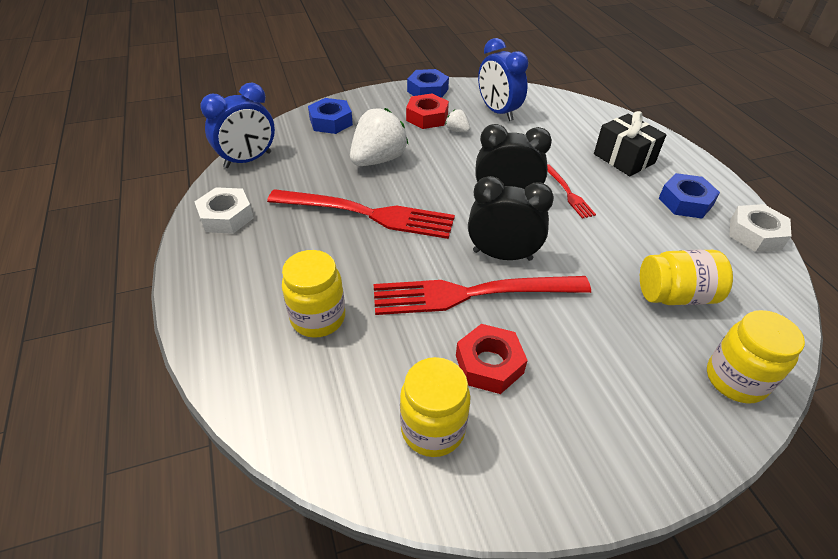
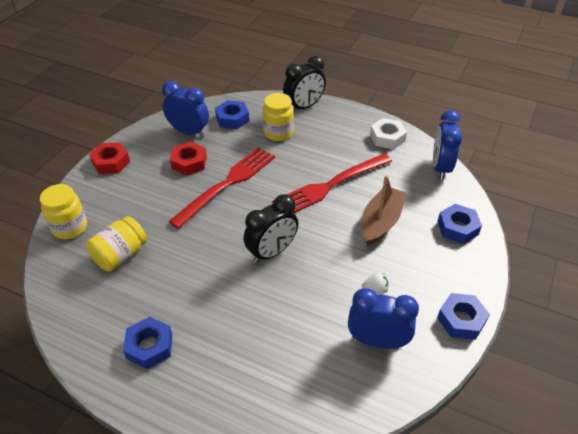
camera: 135 degrees right, 0 degrees up
(339, 399) = (232, 119): none -> blue nut
(378, 160) = (381, 222): white strawberry -> brown boat
(427, 117) = (413, 286): red nut -> red nut (111, 162)
(433, 429) = (189, 132): yellow jar -> blue clock
(502, 255) = (234, 213): black clock -> black clock (304, 106)
(568, 193) = (238, 288): red fork -> none
(624, 158) = (227, 364): black gift -> none
(755, 234) = (83, 349): white nut -> none

